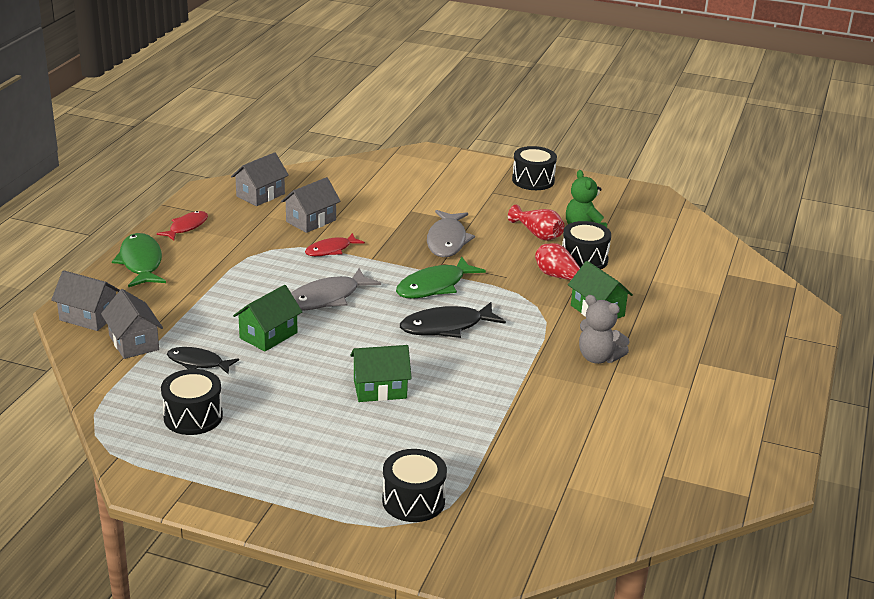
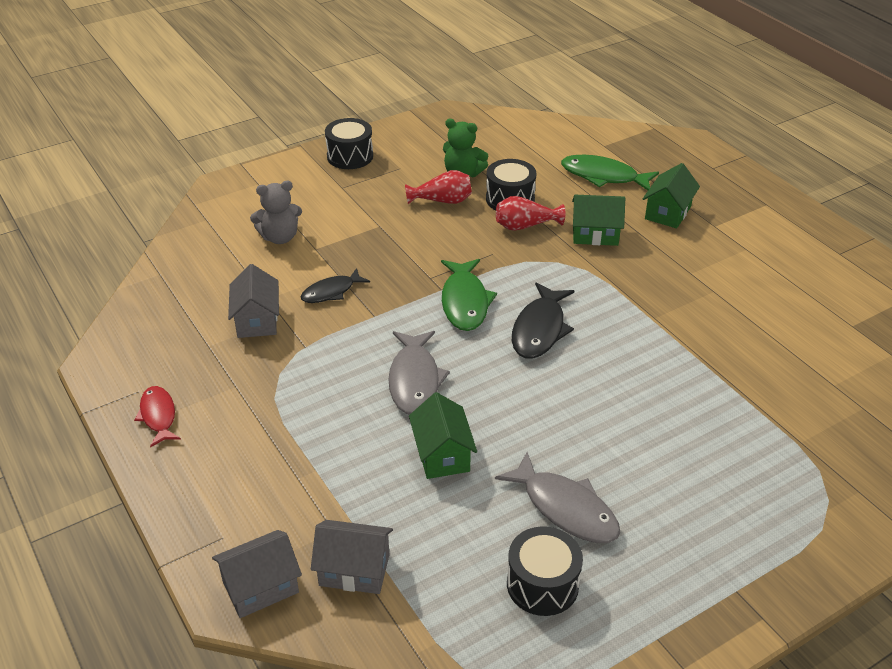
camera: 50 degrees left, 10 degrees up
(141, 263) = (191, 488): green fish -> green fish (603, 176)
(198, 363) = (444, 533): black fish -> black fish (331, 292)
(260, 195) = (160, 330): grey house -> none
(331, 250) = (328, 334): red fish -> none
(380, 389) = (605, 422): green house -> green house (667, 212)
(413, 501) = (796, 488): black drum -> none
(447, 241) = (395, 255): grey fish -> grey fish (565, 508)
(598, 358) = (665, 271): grey teddy bear -> grey teddy bear (280, 237)

